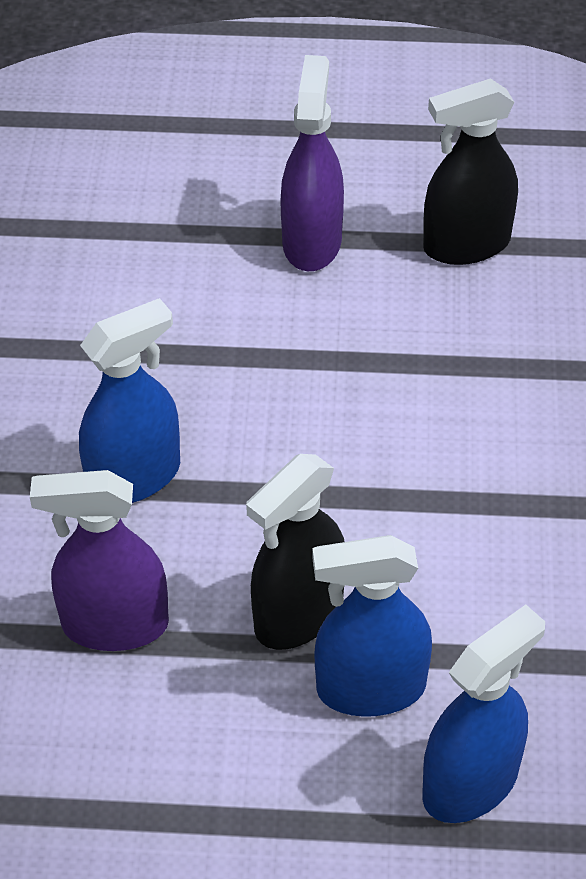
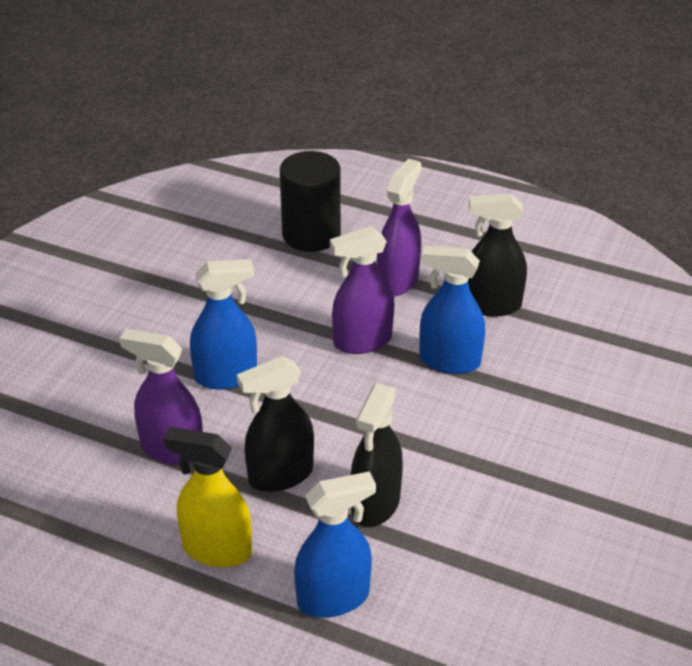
camera: 20 degrees right, 10 degrees down
(143, 198) = (311, 234): none -> black cylinder
(265, 764) = (216, 549): none -> yellow spray bottle
(309, 358) = (362, 341): none -> purple spray bottle
(370, 688) = (301, 527): blue spray bottle -> blue spray bottle (449, 361)
(456, 616) = (375, 504): none -> black spray bottle

